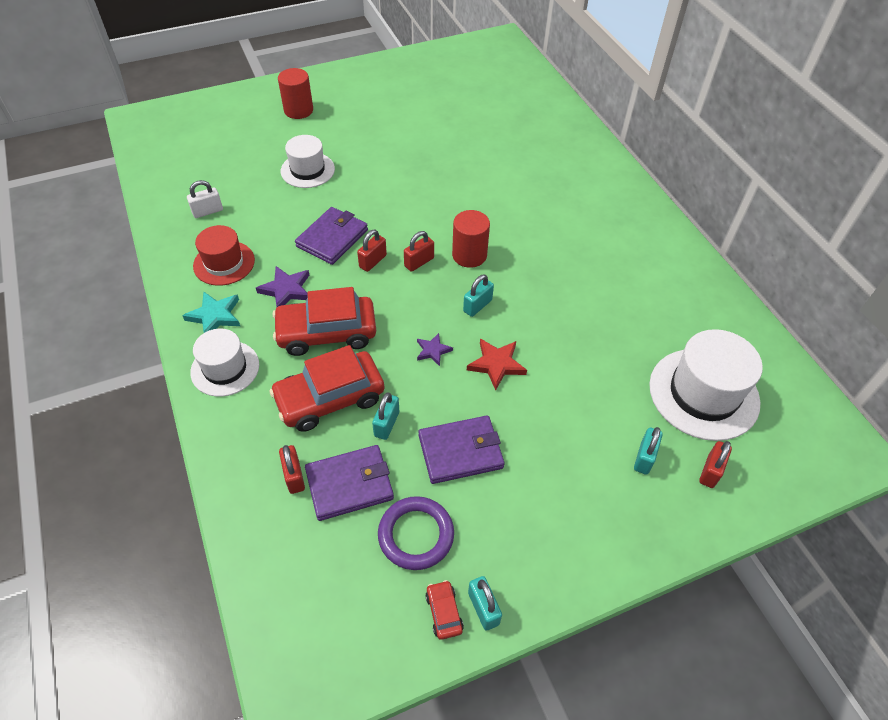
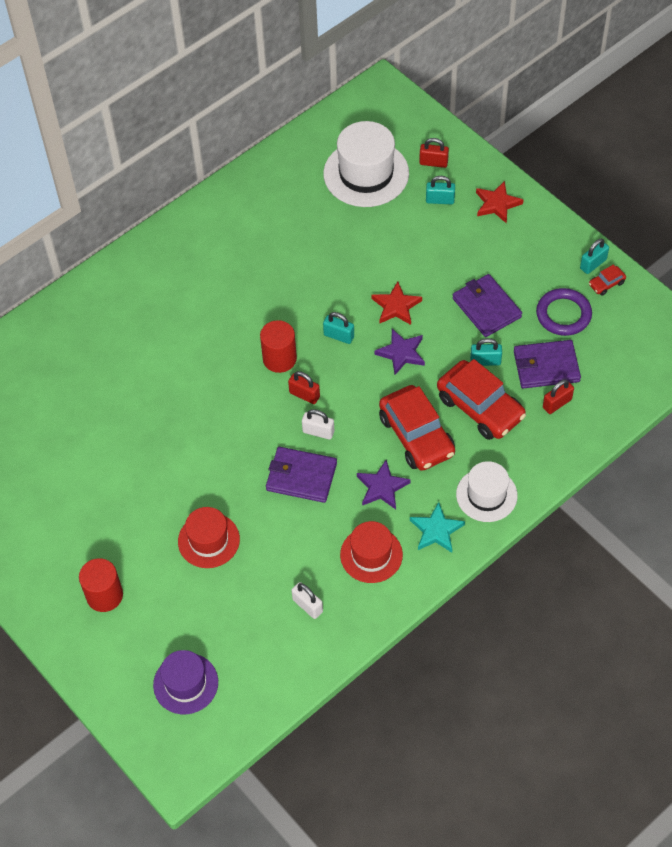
camera: 105 degrees left, 5 degrees up
(197, 134) = (185, 683): none -> purple hat
(307, 170) = (208, 540): white hat -> red hat
(350, 484) = (546, 366): purple wallet -> purple wallet turned 60 degrees counterclockwise
(373, 261) = (318, 432): red padlock -> white padlock
(433, 351) = (401, 353): purple star -> purple star, size x1.56
(622, 523) = (497, 204): none -> red star

